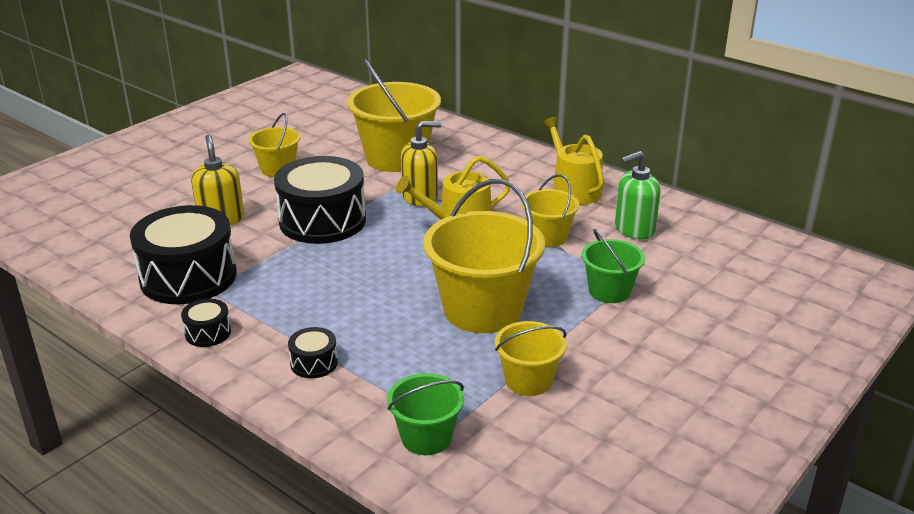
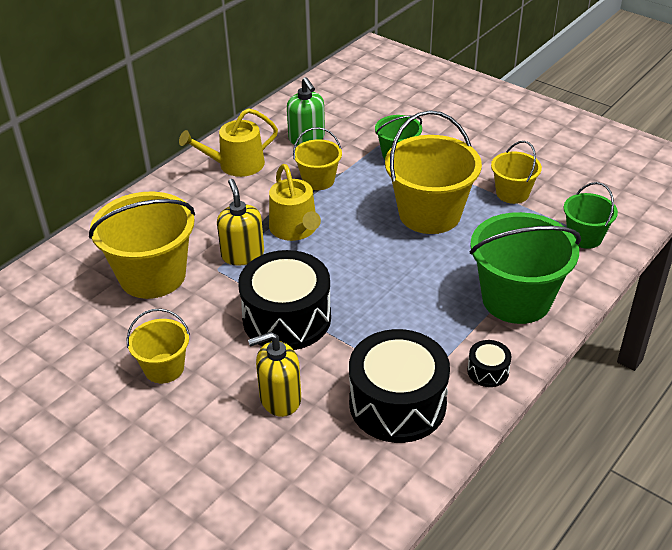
camera: 90 degrees left, 10 degrees up
(314, 363) = (516, 299): black drum -> green bucket

